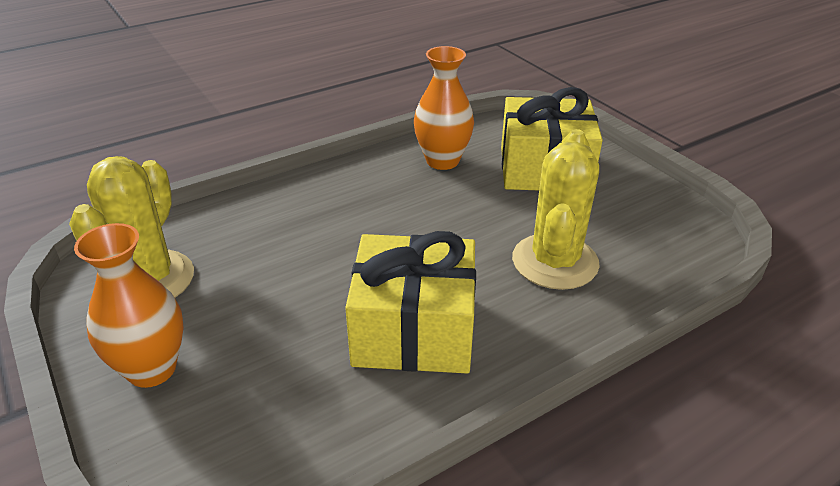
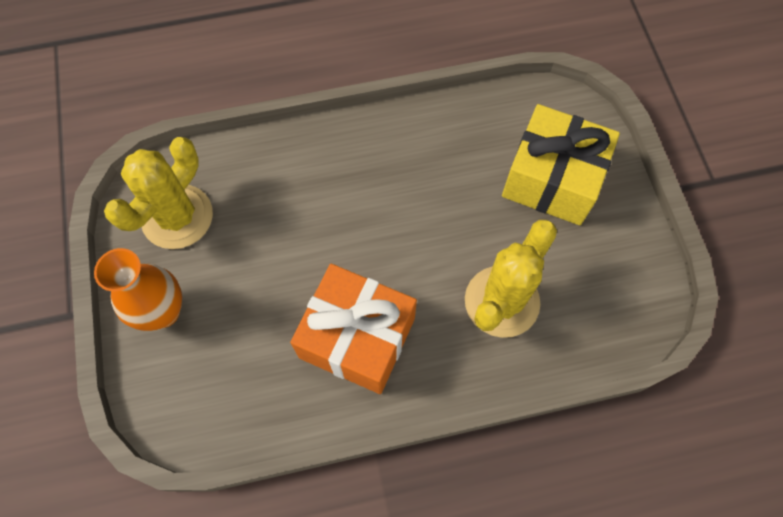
camera: 20 degrees right, 30 degrees up
(414, 330) = (357, 338): yellow gift -> orange gift
(442, 161) = (462, 139): orange vase -> none

